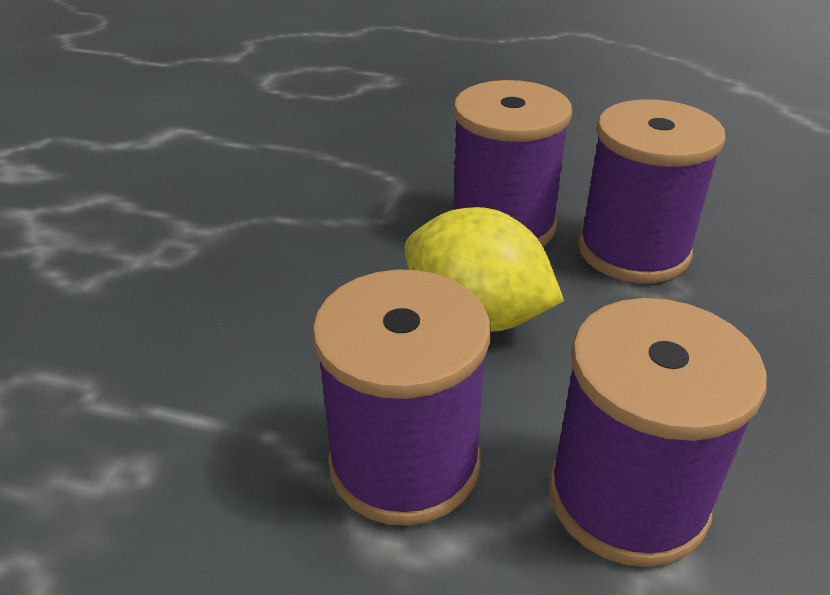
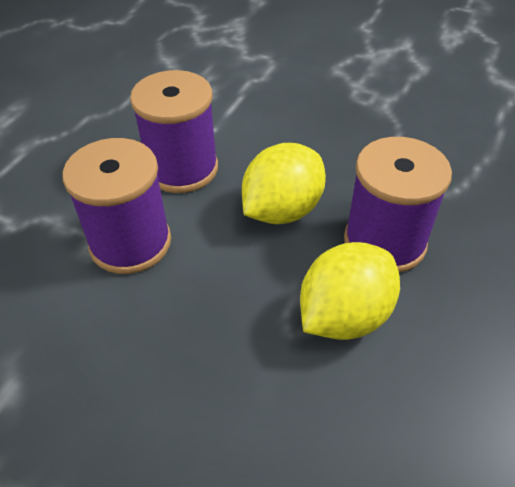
camera: 100 degrees right, 10 degrees up
(633, 250) = (344, 315): purple spool -> yellow lemon

